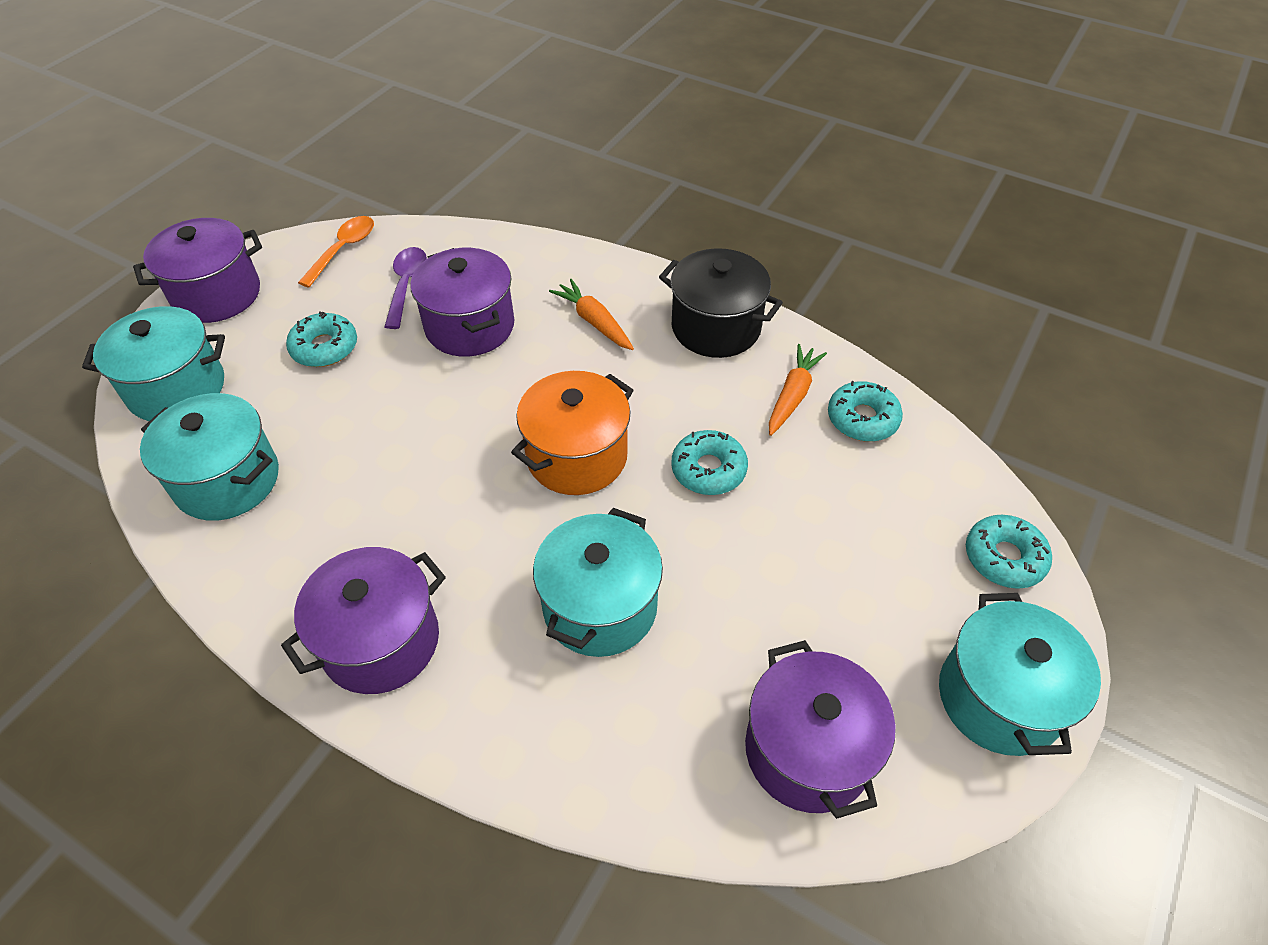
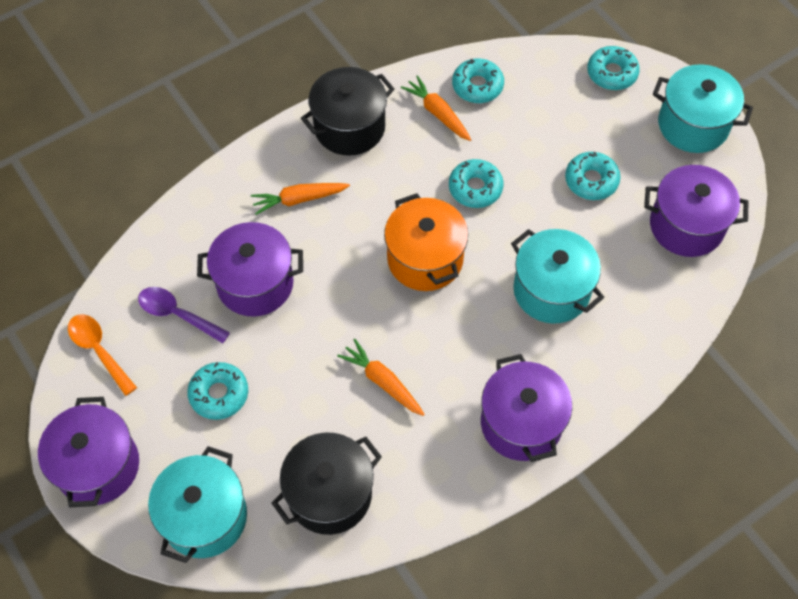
camera: 65 degrees left, 10 degrees up
(227, 480) = (329, 494): turquoise pot -> black pot
(389, 476) = (382, 382): none -> orange carrot
(805, 594) = (591, 180): none -> turquoise donut

